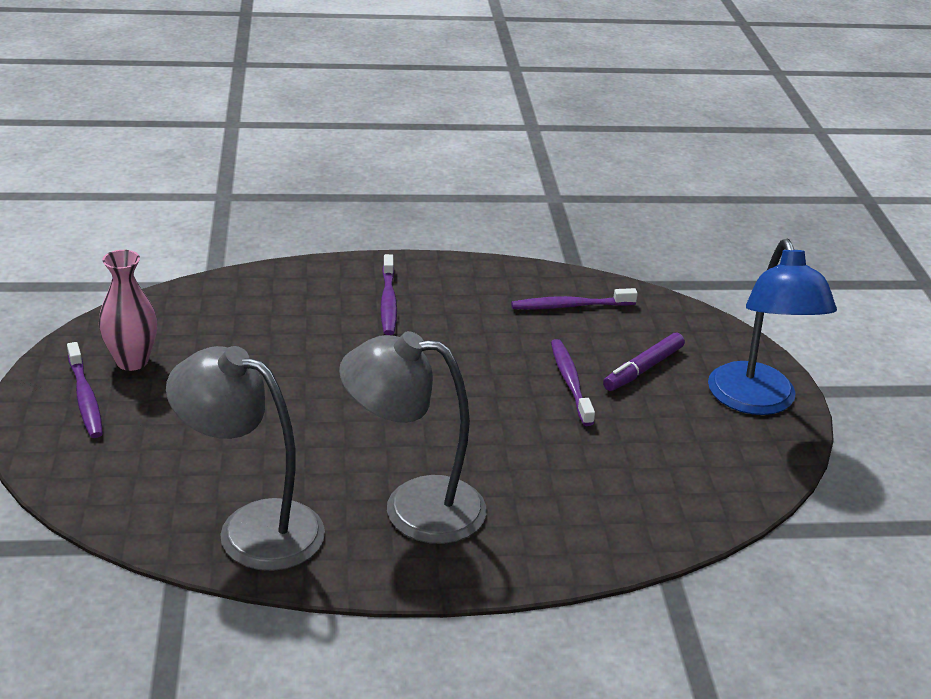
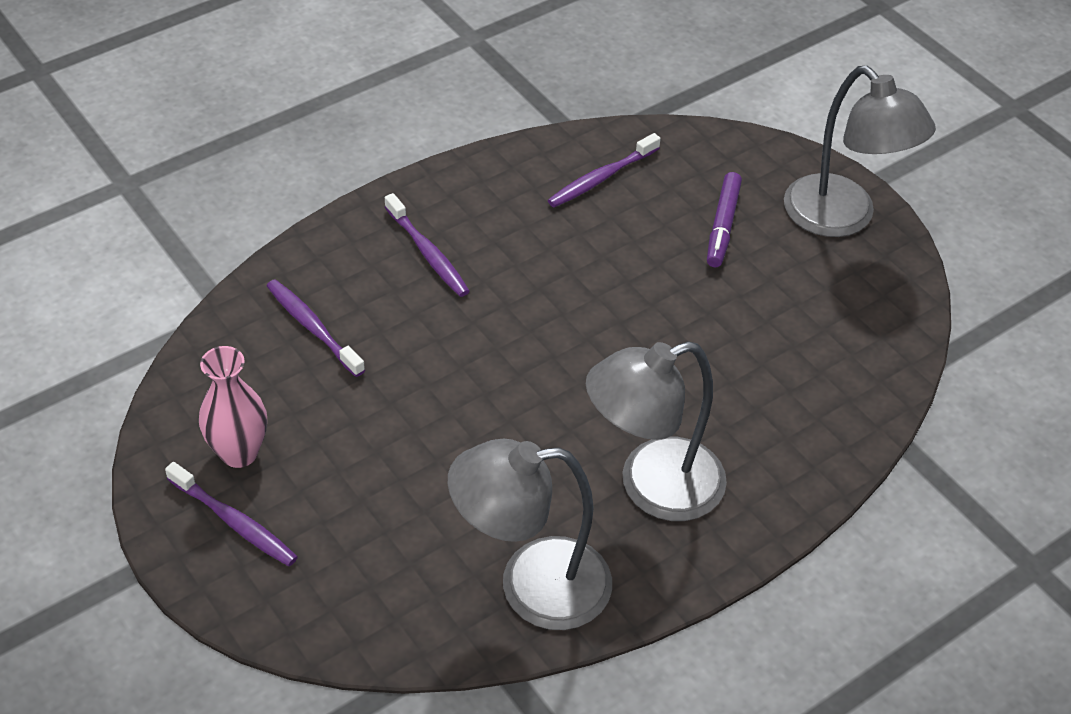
camera: 30 degrees left, 15 degrees up
(570, 382) = (672, 272): purple toothbrush -> purple toothbrush (313, 327)
(756, 401) = (842, 218): blue lamp -> grey lamp

